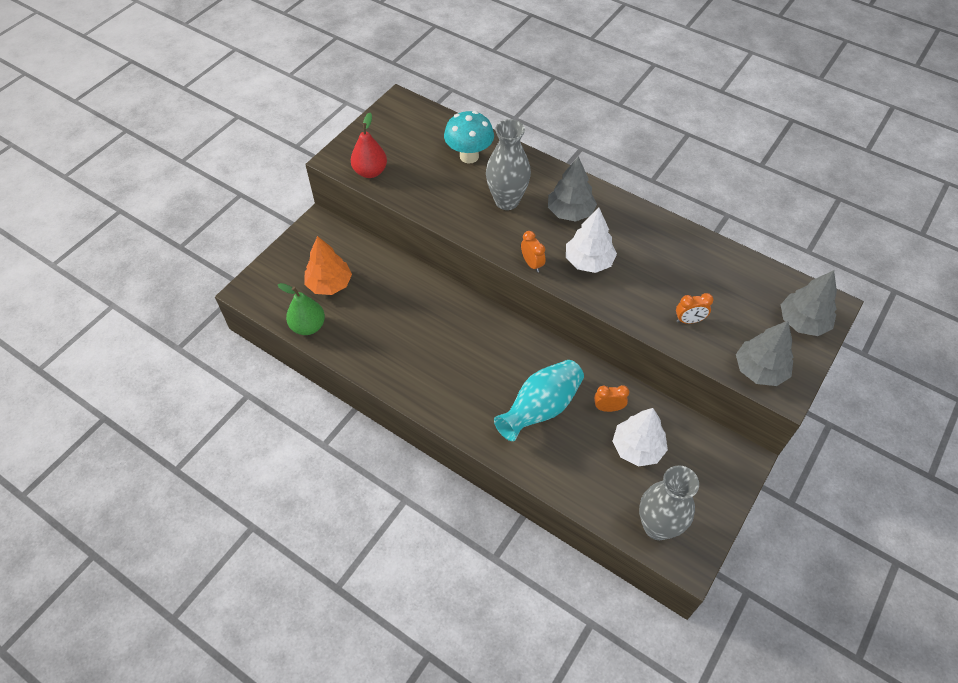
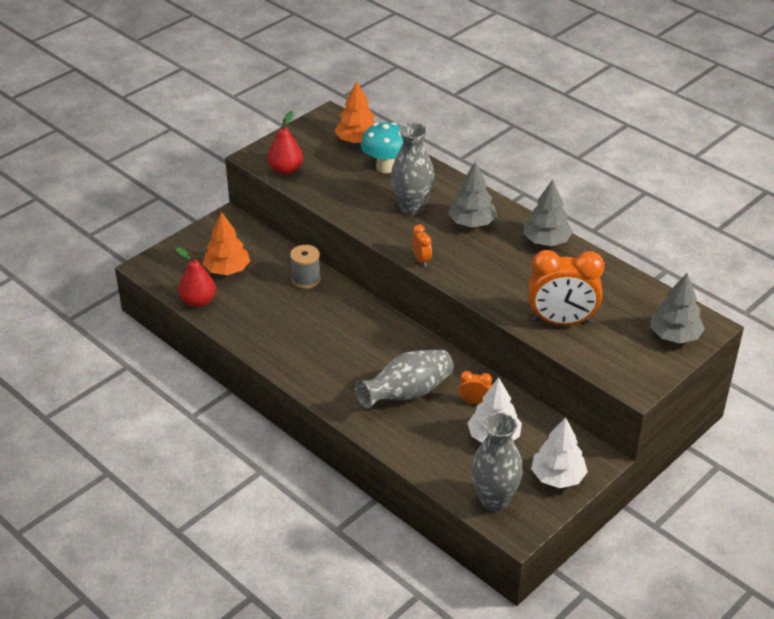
camera: 10 degrees right, 15 degrees down
(308, 326) = (198, 301): green pear -> red pear
(410, 285) = (306, 279): none -> grey spool
(434, 128) = (357, 140): none -> orange tree
(541, 408) = (407, 394): turquoise vase -> grey vase
(588, 261) = (477, 264): white tree -> white tree (557, 477)
(689, 320) = (561, 321): orange clock -> orange clock, size x2.22
(760, 370) = (618, 367): grey tree -> grey tree (546, 241)

